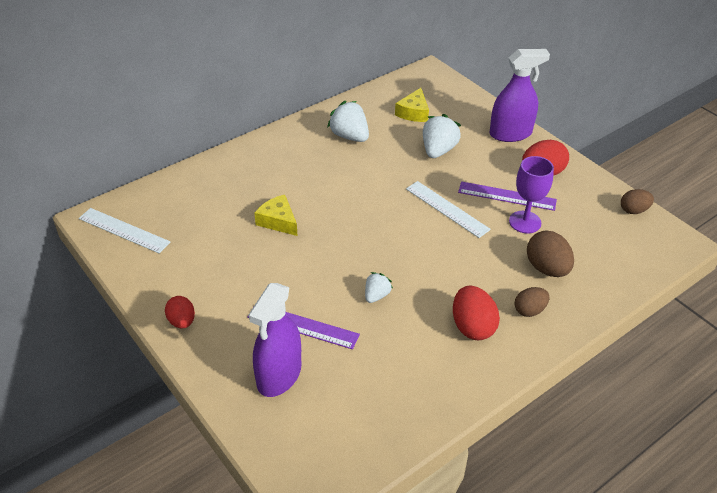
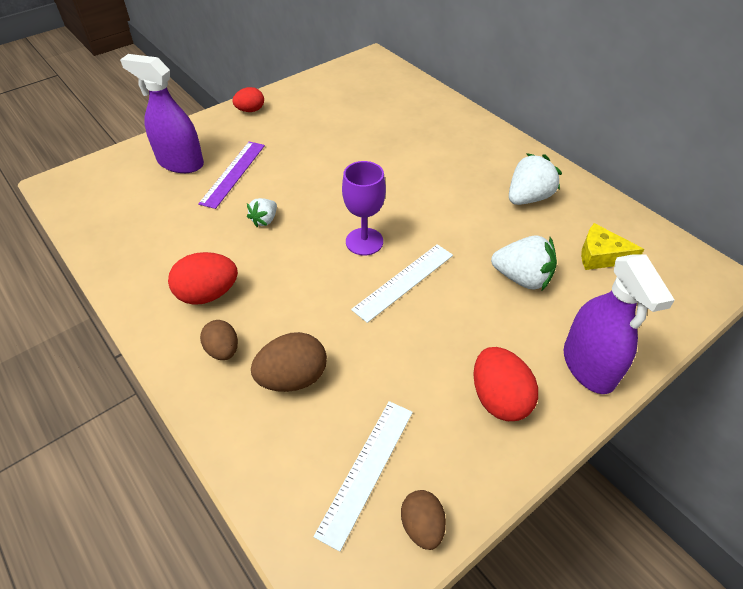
camera: 90 degrees right, 5 degrees up
(124, 230) = (358, 73): white ruler -> white ruler (366, 470)
(278, 221) = (373, 152): yellow cheese -> none
(376, 295) = (264, 220): white strawberry -> white strawberry turned 90 degrees clockwise
(507, 196) = (436, 347): purple ruler -> none
(525, 222) = (383, 363): purple goblet -> purple goblet (364, 241)

